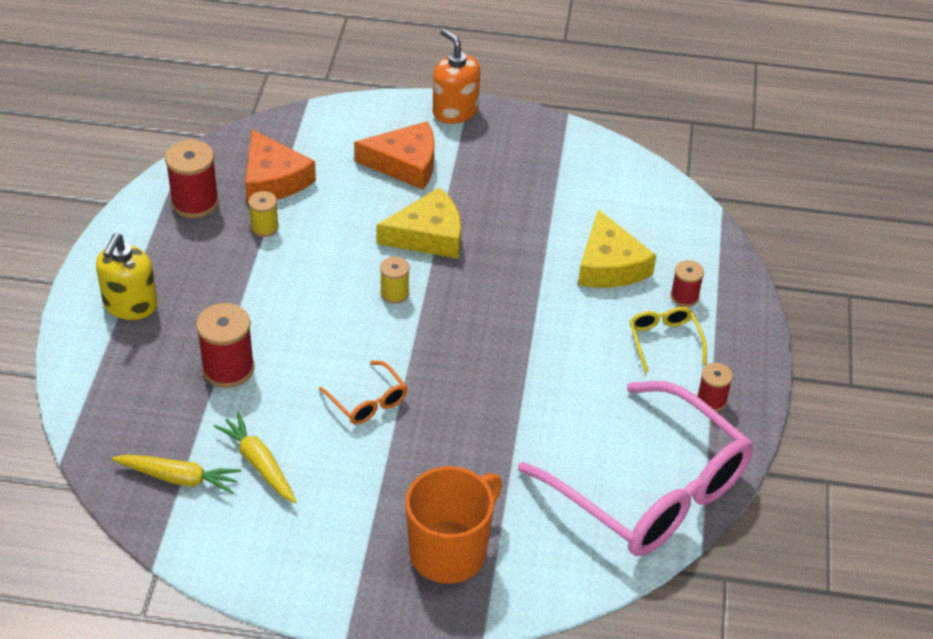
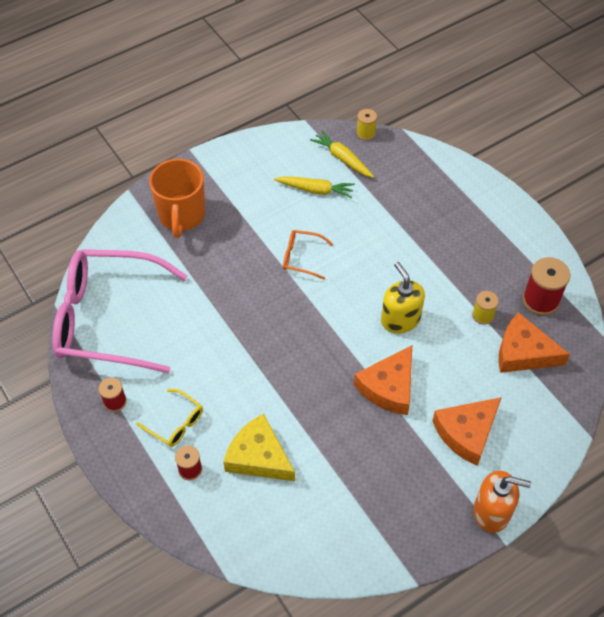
camera: 140 degrees right, 10 degrees up
(130, 305) = (482, 216): yellow soap dispenser -> yellow soap dispenser (400, 319)
(179, 478) = (342, 158): yellow carrot -> yellow carrot turned 75 degrees clockwise
(228, 368) = (390, 222): red spool -> none
(394, 293) = (361, 331): yellow spool -> yellow spool (365, 133)
(428, 235) = (389, 387): yellow cheese -> orange cheese

